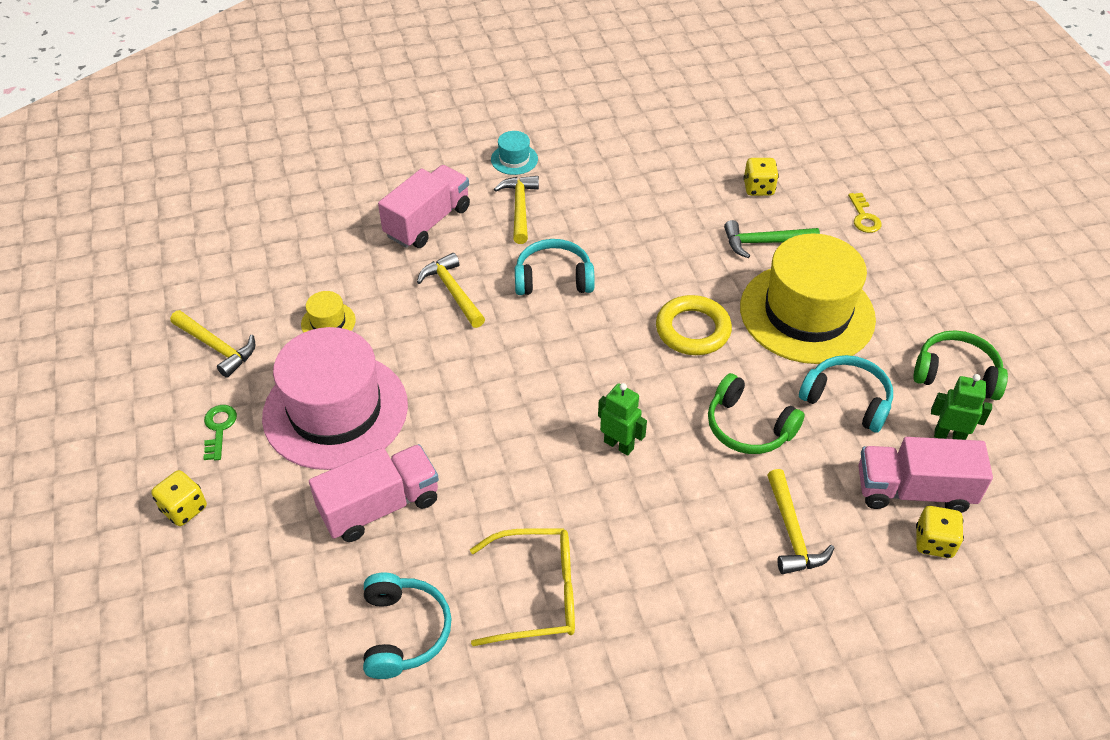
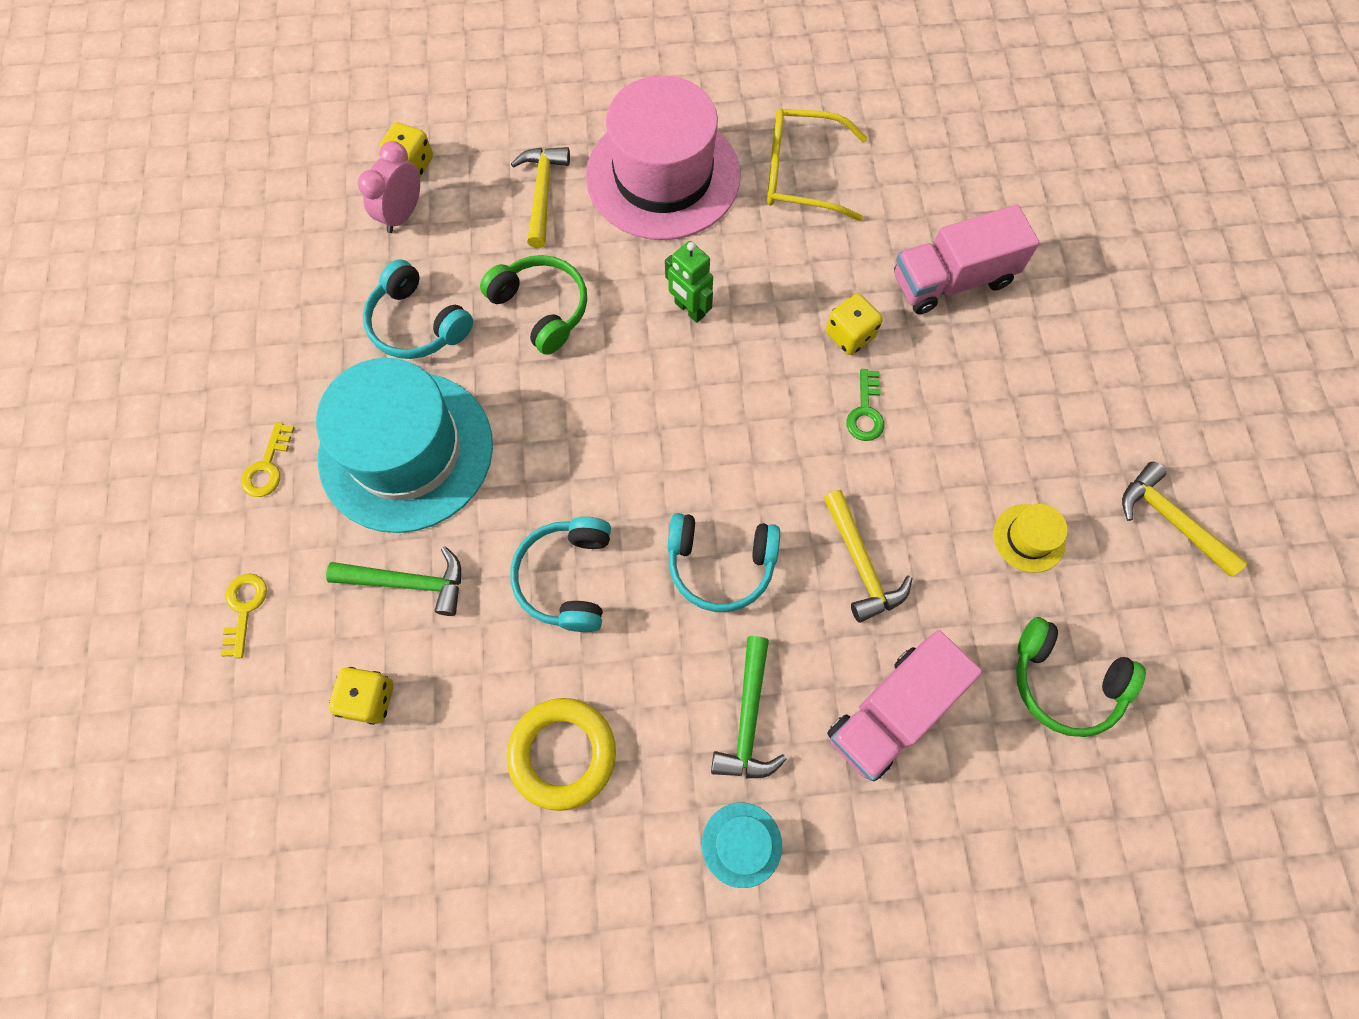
camera: 170 degrees left, 20 degrees up
(184, 508) = (1160, 308): yellow dice -> yellow dice (850, 335)
(219, 428) = (1142, 399): green key -> green key (865, 412)
(335, 410) = (1008, 402): pink hat -> pink hat (663, 176)
(403, 632) = (927, 160): turquoise headphones -> turquoise headphones (567, 578)
(519, 208) = (748, 719): yellow hammer -> green hammer
(693, 330) = (559, 449): yellow ring -> yellow ring (562, 754)
(807, 313) = (406, 451): yellow hat -> turquoise hat
(902, 290) = (267, 467): none -> yellow key
(913, 491) = (402, 214): pink truck -> pink clock
(949, 436) = (331, 265): green robot -> none
(956, 374) = (276, 336): green headphones -> green headphones (1064, 682)

